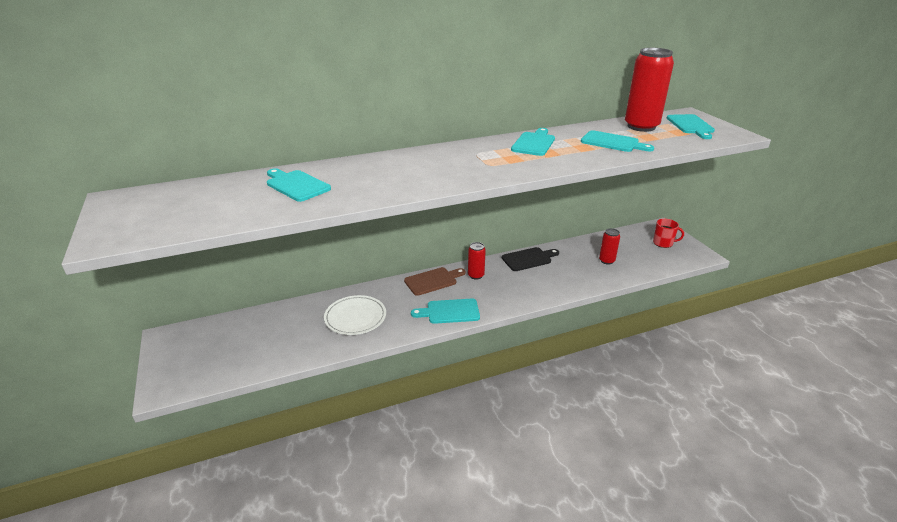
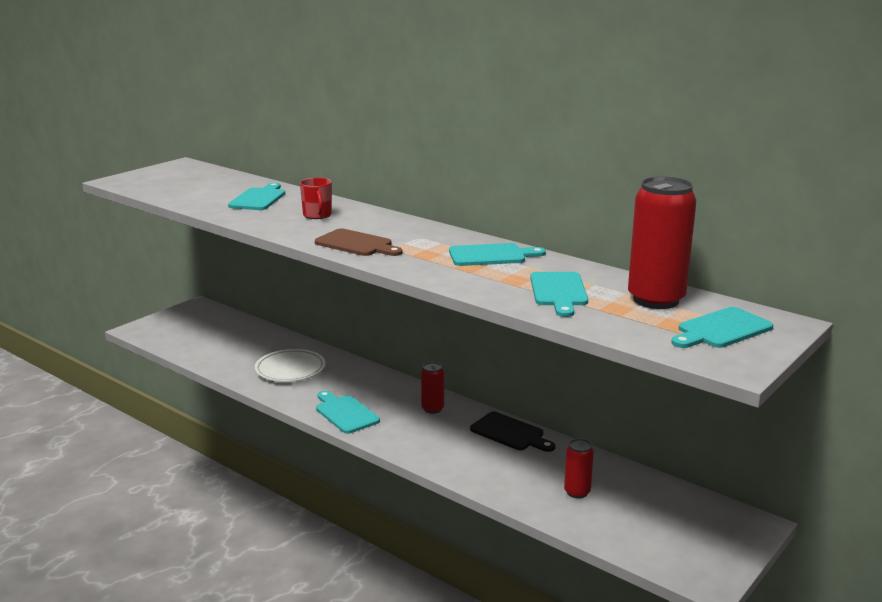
camera: 60 degrees right, 10 degrees down
(433, 281) = (394, 388): brown cutting board -> brown cutting board (356, 244)
(663, 243) = (698, 535): red mug -> red mug (317, 215)

